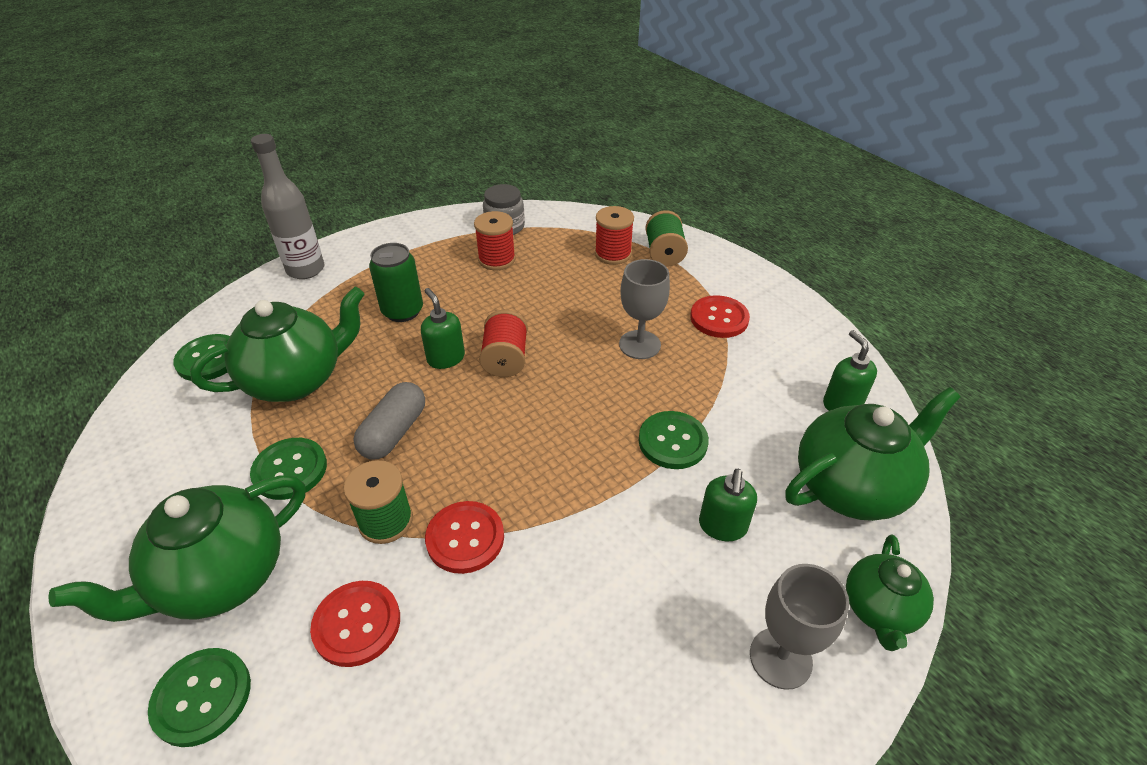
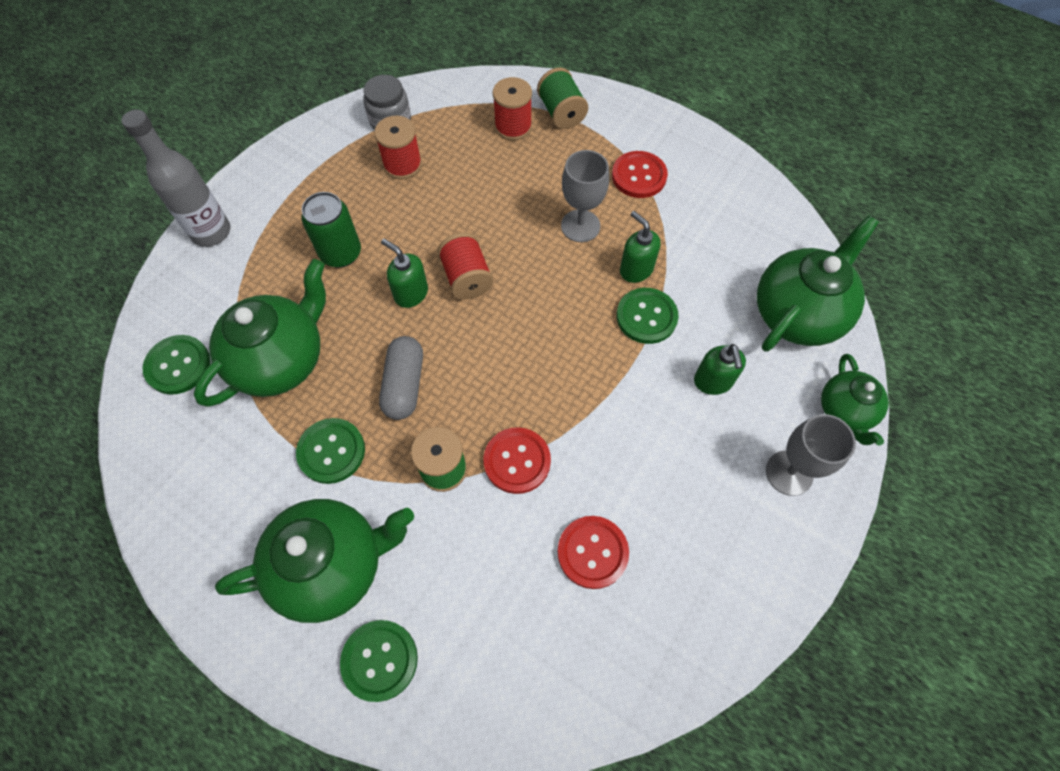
camera: 20 degrees left, 20 degrees up
(221, 578) = (332, 565): green teapot -> green teapot turned 135 degrees counterclockwise
(357, 624) = (468, 561): red button -> red button (592, 552)
(842, 404) = (768, 237): green soap dispenser -> green soap dispenser (636, 269)

